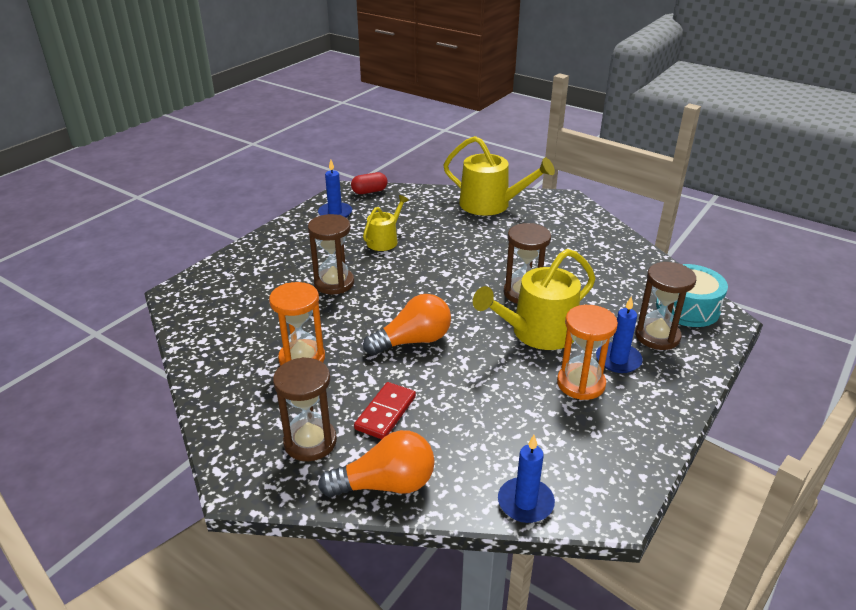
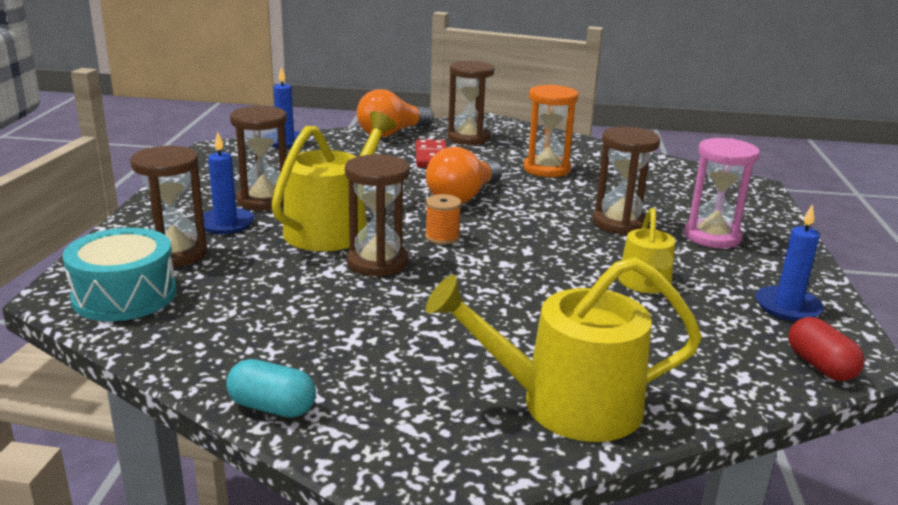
camera: 150 degrees right, 10 degrees down
(295, 258) = (712, 236): none -> pink hourglass
(369, 191) = (820, 366): red capsule -> red capsule turned 60 degrees counterclockwise
(466, 303) = (442, 237): none -> orange spool
(581, 383) = (264, 200): orange hourglass -> brown hourglass
(612, 231) = (272, 407): none -> turquoise capsule

